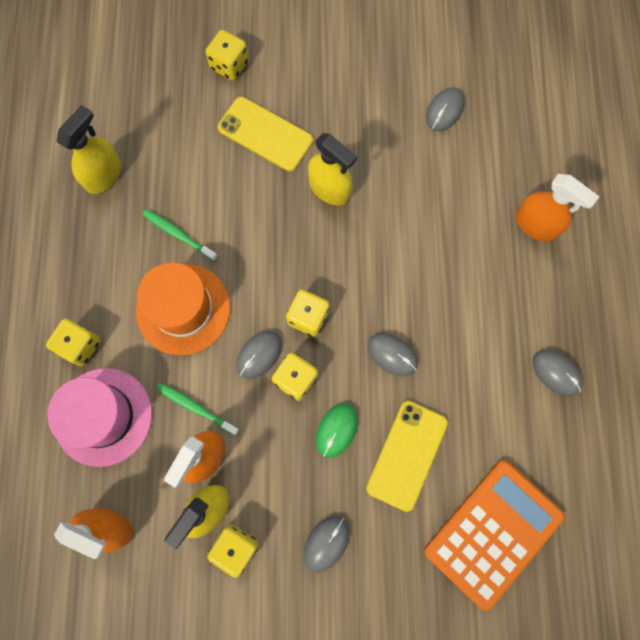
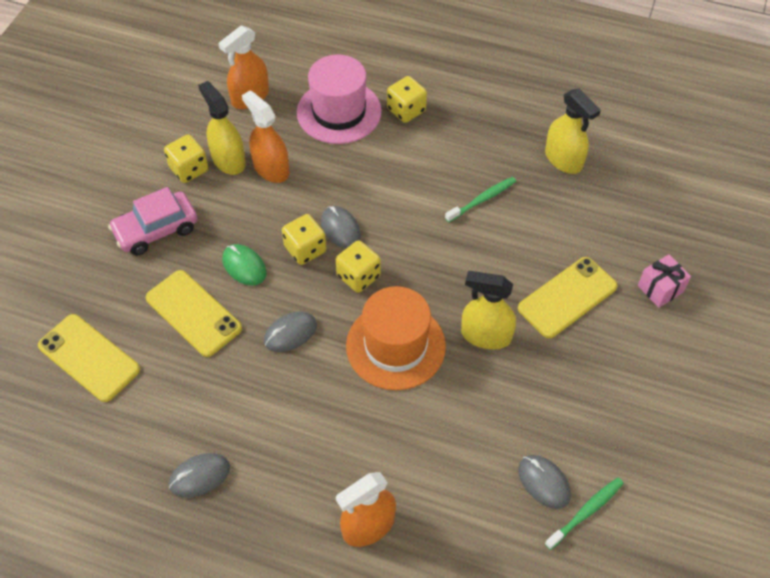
camera: 110 degrees right, 20 degrees down
(183, 309) = (408, 185): orange hat -> orange hat (395, 346)
(195, 407) = (316, 172): green toothbrush -> green toothbrush (586, 512)
(229, 65) = (660, 289): yellow dice -> pink gift
(326, 543) = (156, 230): grey mouse -> pink car
(329, 188) = (486, 335): yellow spray bottle -> yellow spray bottle turned 45 degrees clockwise
(493, 532) = (89, 357): orange calculator -> yellow phone

